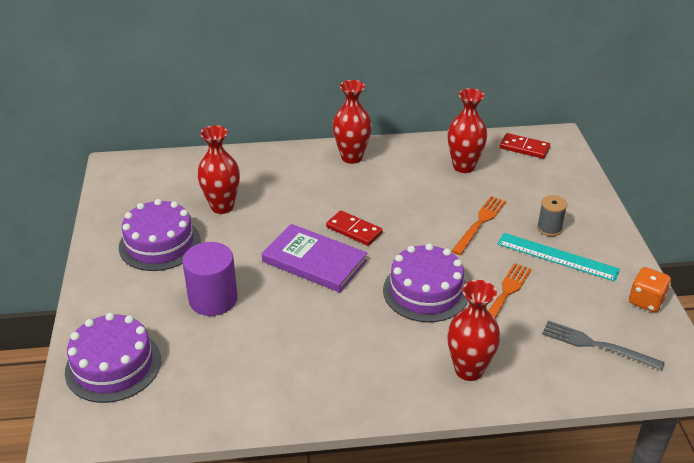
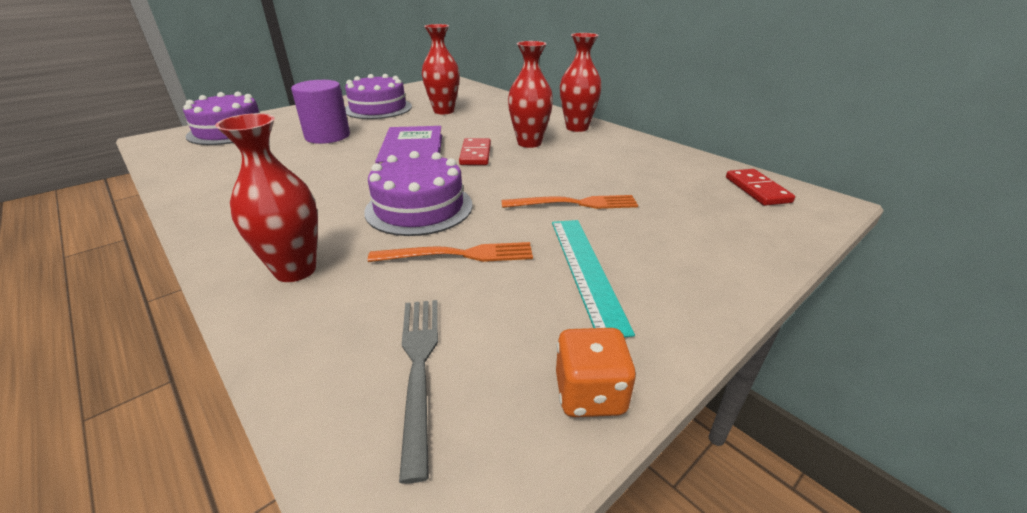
camera: 55 degrees right, 5 degrees down
(463, 166) = (656, 170): red vase -> red vase (529, 143)
(549, 228) = (635, 248): grey spool -> none

